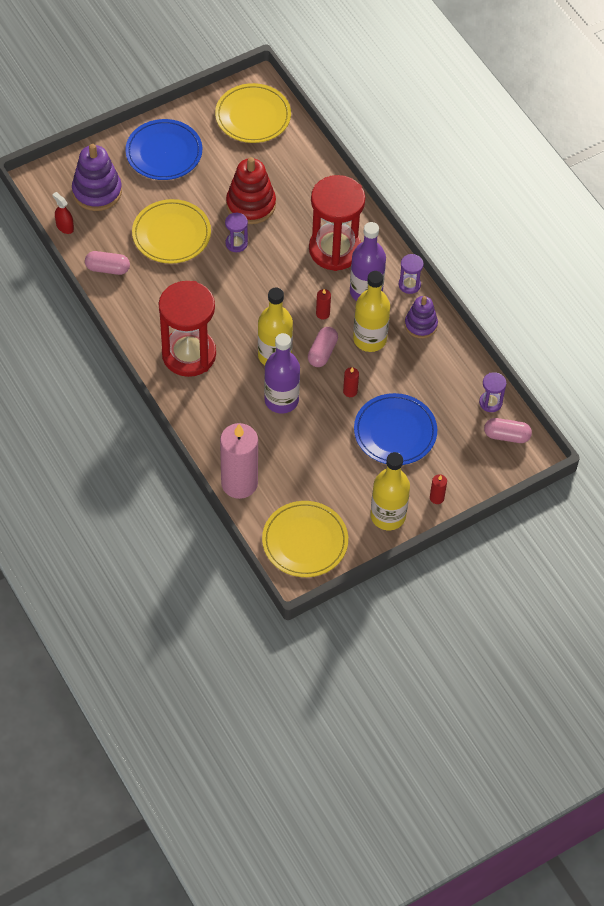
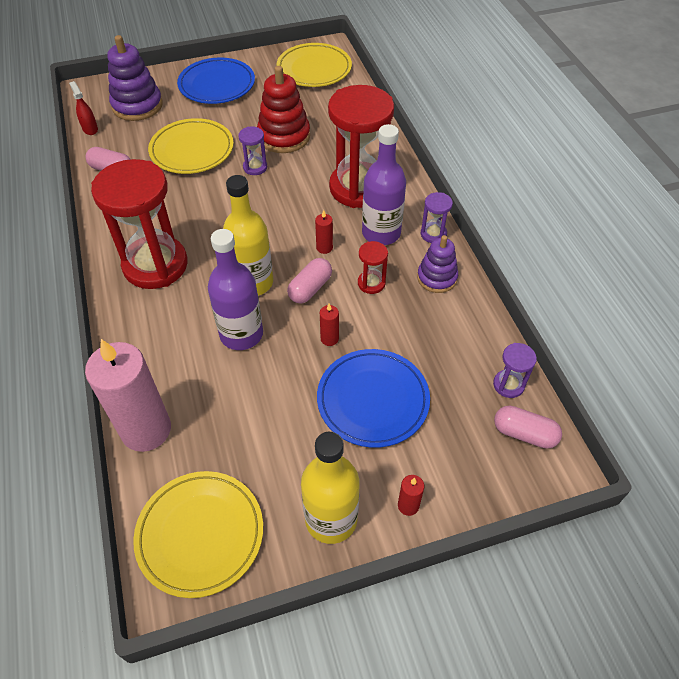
camera: 15 degrees right, 5 degrees down
(369, 339) = (371, 283): yellow bottle -> red hourglass

